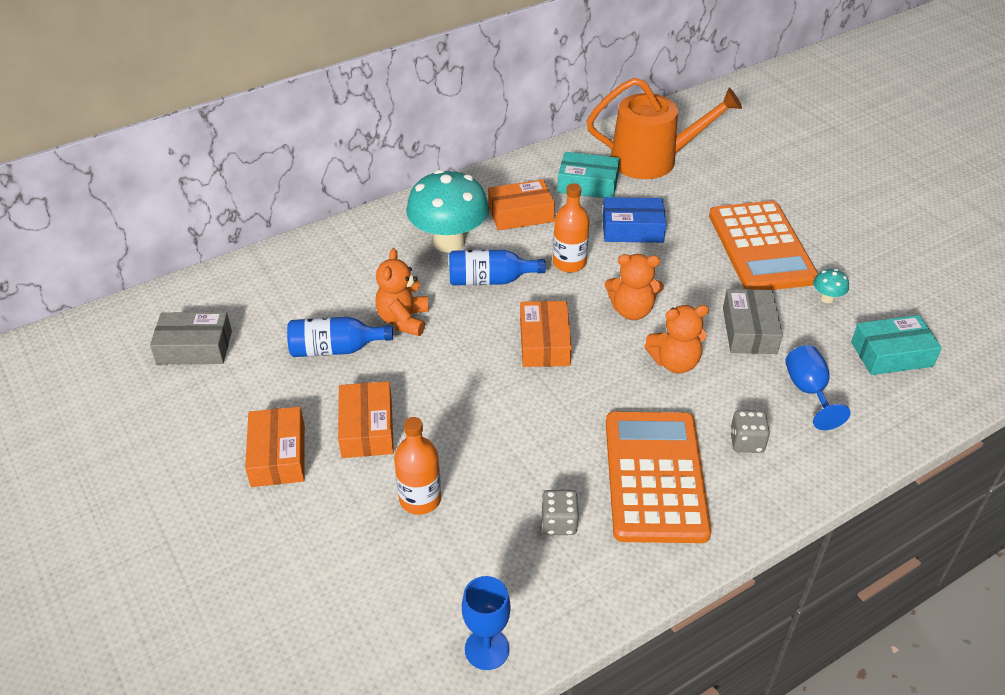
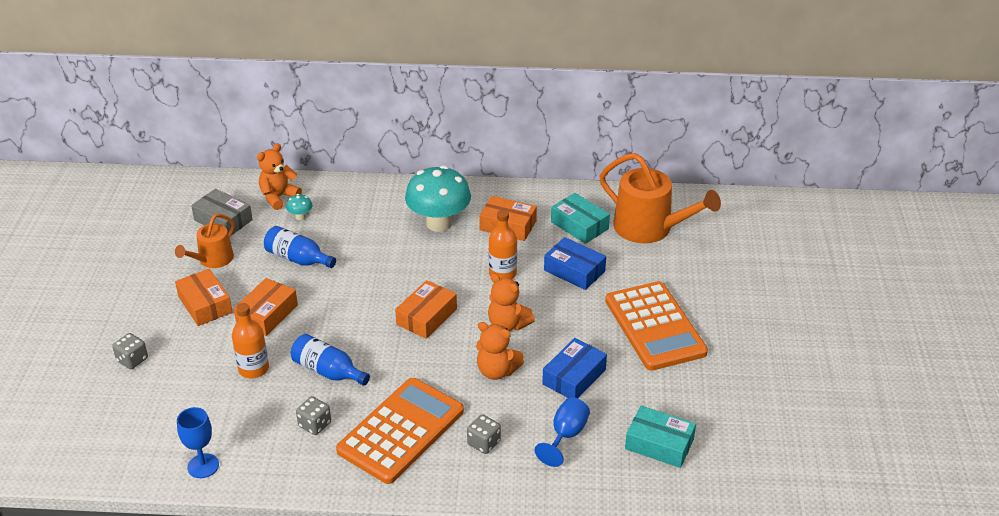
camera: 35 degrees right, 5 degrees down
(230, 399) = (212, 260): none -> orange watering can
(255, 572) = (132, 360): none -> grey dice
(278, 455) = (205, 304): orange box -> orange box turned 60 degrees counterclockwise
(403, 320) = (356, 260): orange teddy bear -> orange teddy bear (278, 197)
(490, 280) = (437, 260): blue bottle -> blue bottle (328, 371)
(749, 330) = (574, 377): grey box -> blue box
(761, 247) = (654, 326): orange calculator -> orange calculator turned 45 degrees counterclockwise
(827, 298) = (659, 384): turquoise mushroom -> turquoise mushroom (300, 217)

